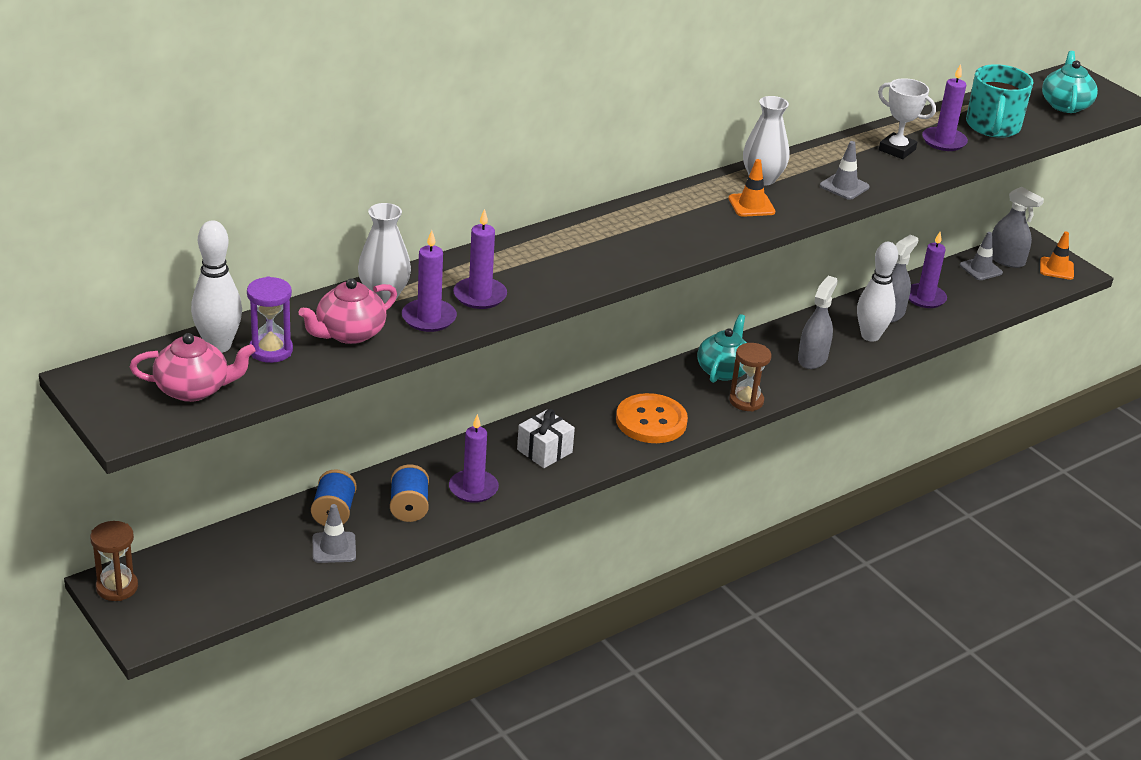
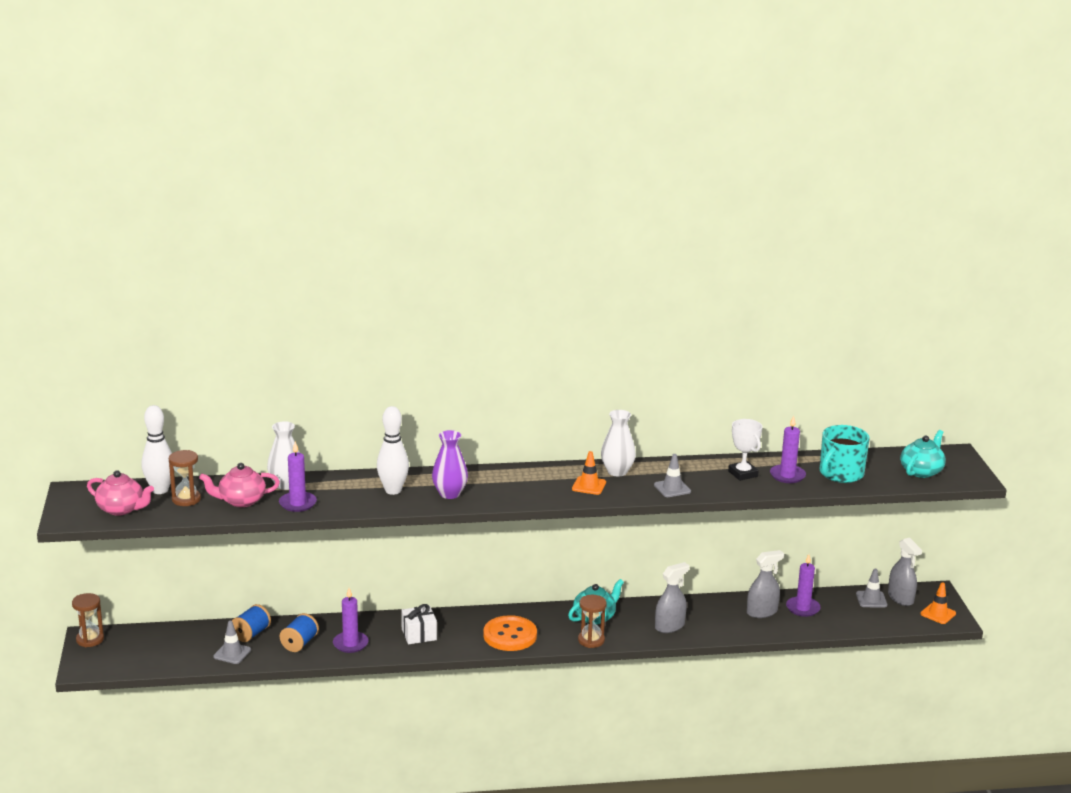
camera: 30 degrees right, 10 degrees down
(271, 350) = (186, 499): purple hourglass -> brown hourglass
(480, 296) = (343, 498): purple candle -> none
(604, 256) = (449, 494): none -> purple vase
(870, 336) = (730, 622): white bowling pin -> white bowling pin (393, 490)

